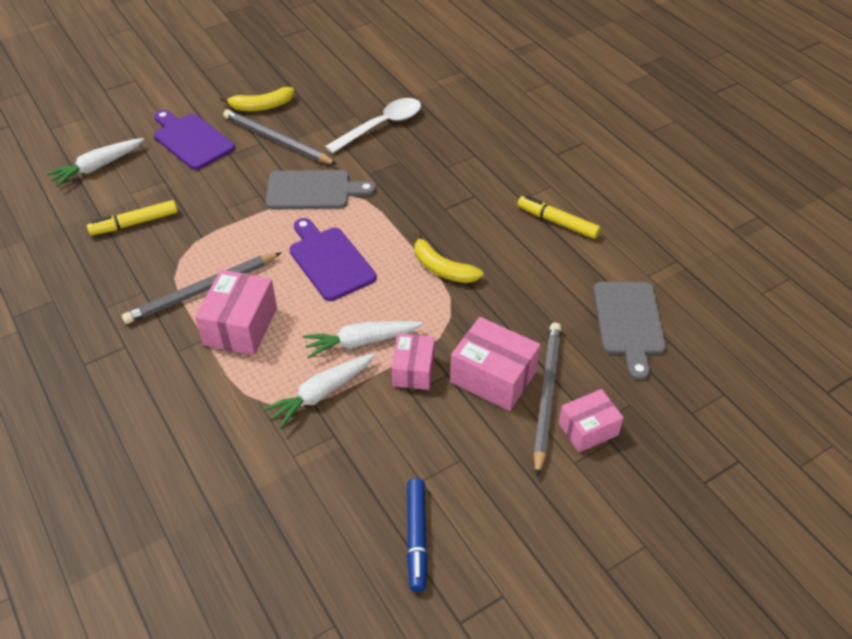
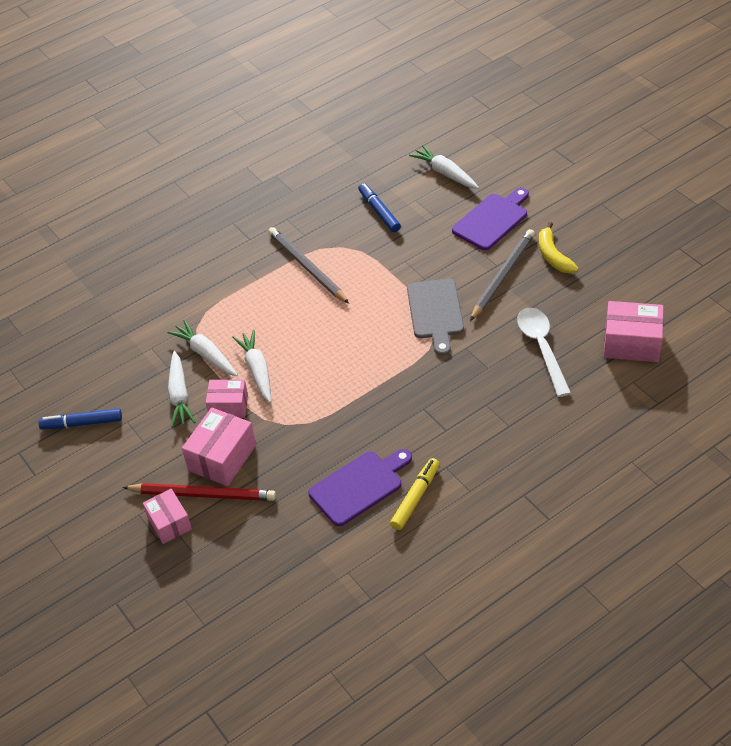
camera: 90 degrees right, 0 degrees up
(134, 223) = (379, 212): yellow marker -> blue marker
(241, 326) = (271, 296): pink box -> pink box (631, 343)
(330, 260) = (347, 337): purple cutting board -> purple cutting board (359, 486)
(382, 126) = (541, 347): white spoon -> white spoon turned 150 degrees counterclockwise
(386, 421) = (179, 395): none -> white carrot
(442, 268) = (344, 414): yellow banana -> none
(546, 396) = (203, 494): grey pencil -> red pencil
(628, 322) = (285, 554): grey cutting board -> none

